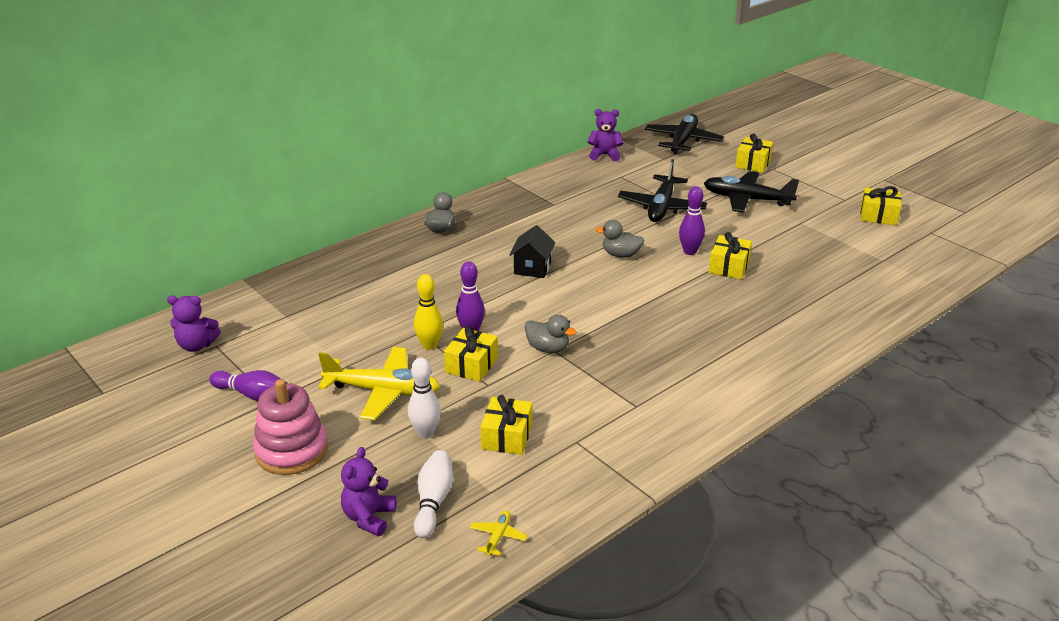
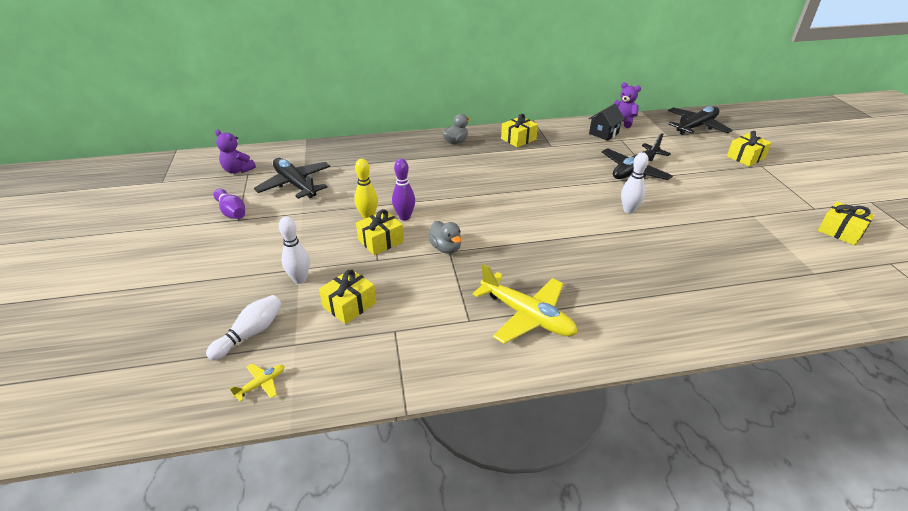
camera: 30 degrees right, 5 degrees up
(291, 451) = (211, 257): pink stacking toy -> none
(369, 517) = (200, 326): purple teddy bear -> none
(383, 391) = (306, 238): yellow plane -> yellow plane (527, 316)
(532, 268) = (492, 186): black house -> black house (603, 133)
(620, 255) = (568, 196): grey duck -> none
(690, 251) = (628, 210): purple bowling pin -> white bowling pin
(729, 267) = (653, 232): yellow gift -> yellow gift (518, 139)
(746, 199) = (715, 183): black plane -> black plane (295, 184)

